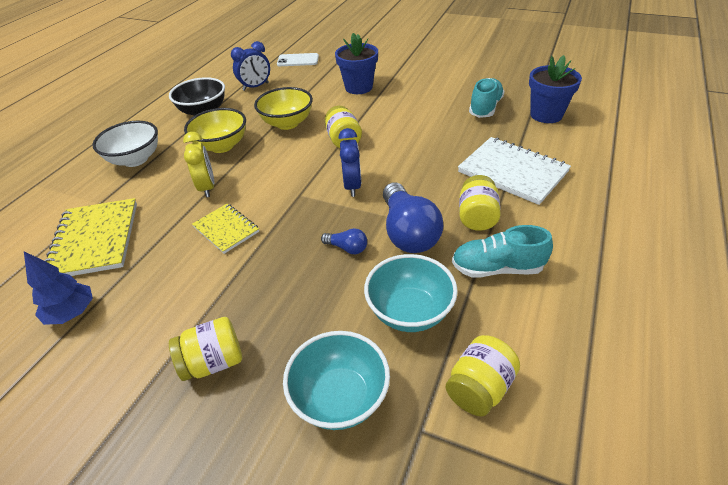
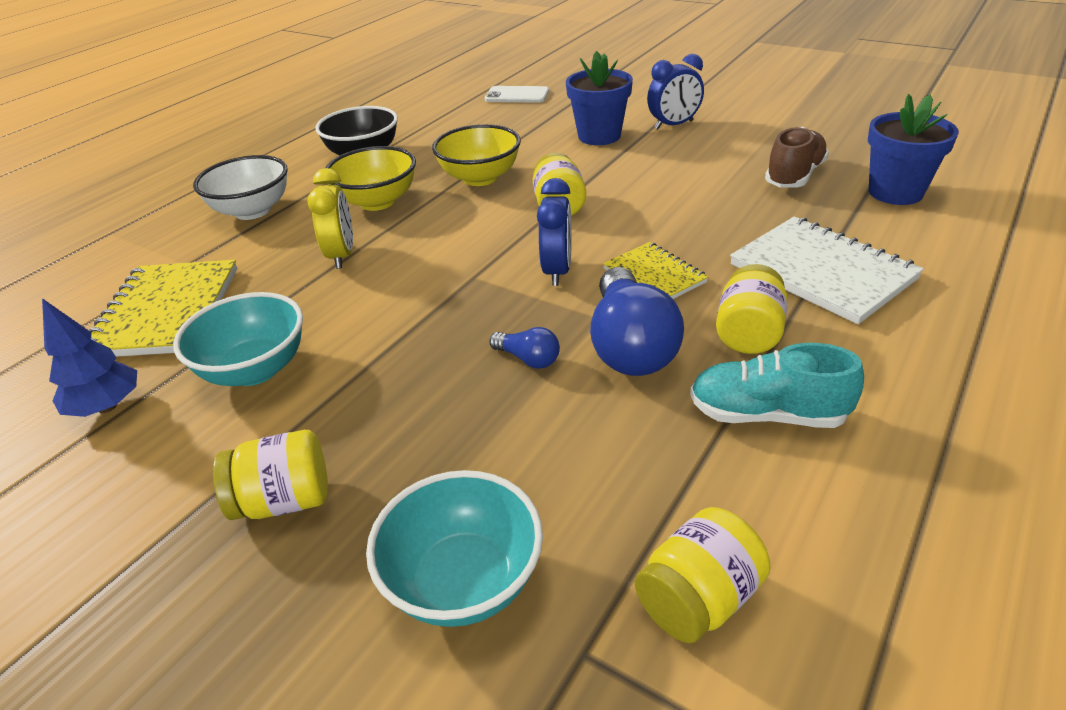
camera: 10 degrees right, 5 degrees down
(226, 229) = (354, 315): yellow notebook -> yellow notebook (654, 276)
(256, 87) = (447, 127): blue clock -> blue clock (673, 125)
(409, 312) = (606, 464): turquoise bowl -> turquoise bowl (255, 369)
(485, 108) = (794, 176): turquoise shoe -> brown shoe

